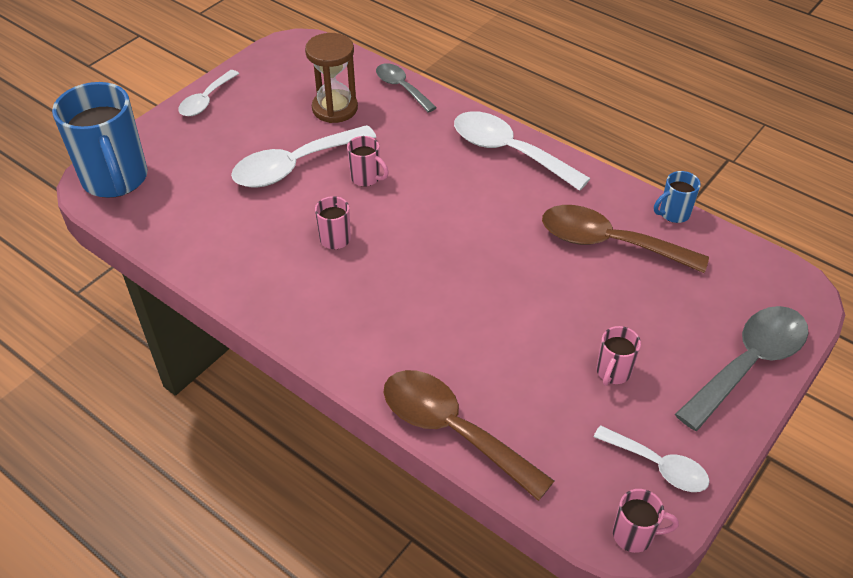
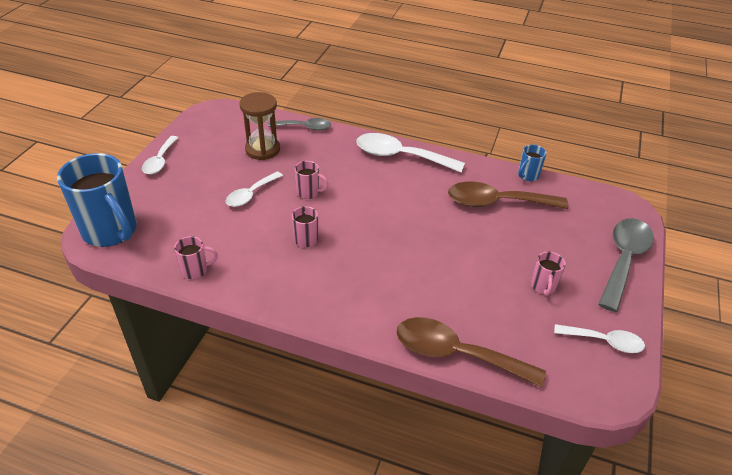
camera: 20 degrees left, 5 degrees down
(294, 166) = (251, 194): white spoon -> white spoon, size x0.59
(401, 87) = (304, 127): grey spoon -> grey spoon turned 150 degrees clockwise
(634, 535) = (614, 393): pink mug -> pink mug (196, 270)

